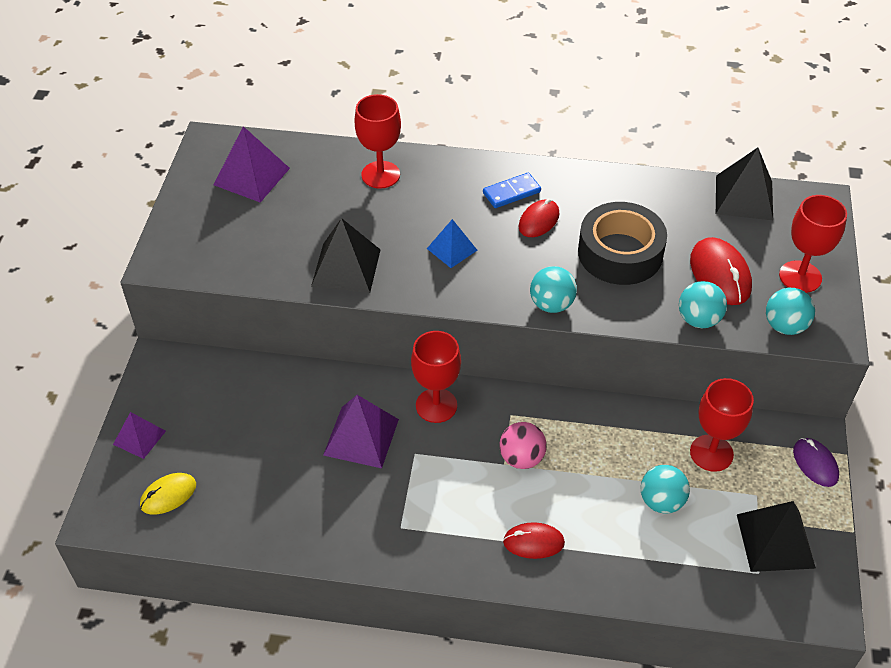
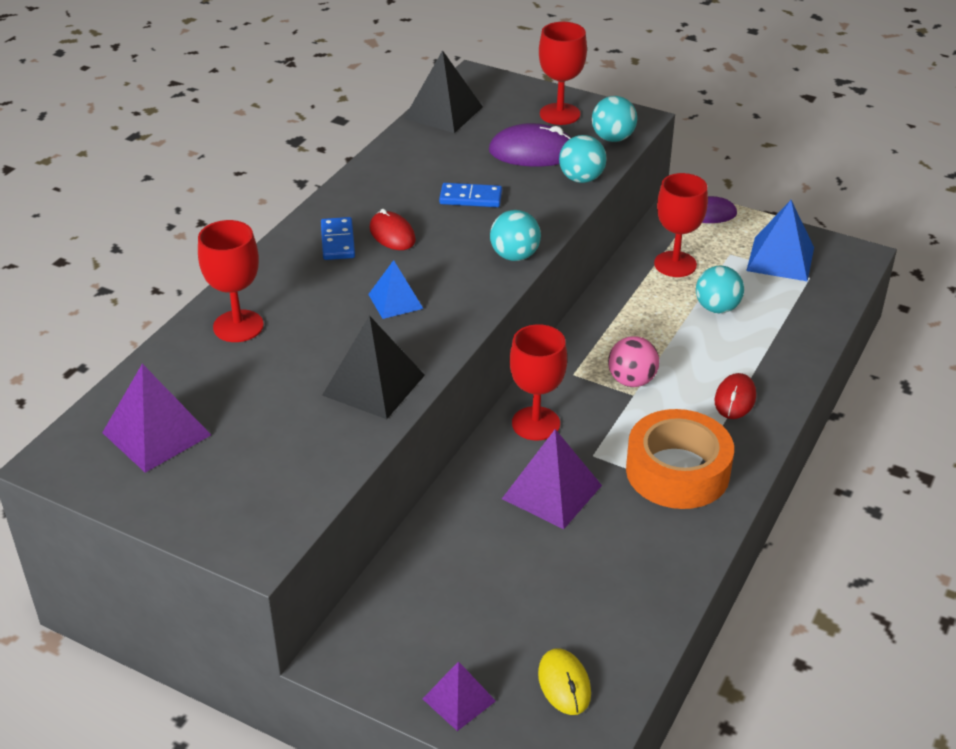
camera: 70 degrees left, 10 degrees down
(419, 517) = (677, 471): none -> orange tape
(620, 253) = (470, 198): black tape -> blue domino
(720, 274) = (532, 152): red mouse -> purple mouse
(775, 541) = (780, 259): black pyramid -> blue pyramid

